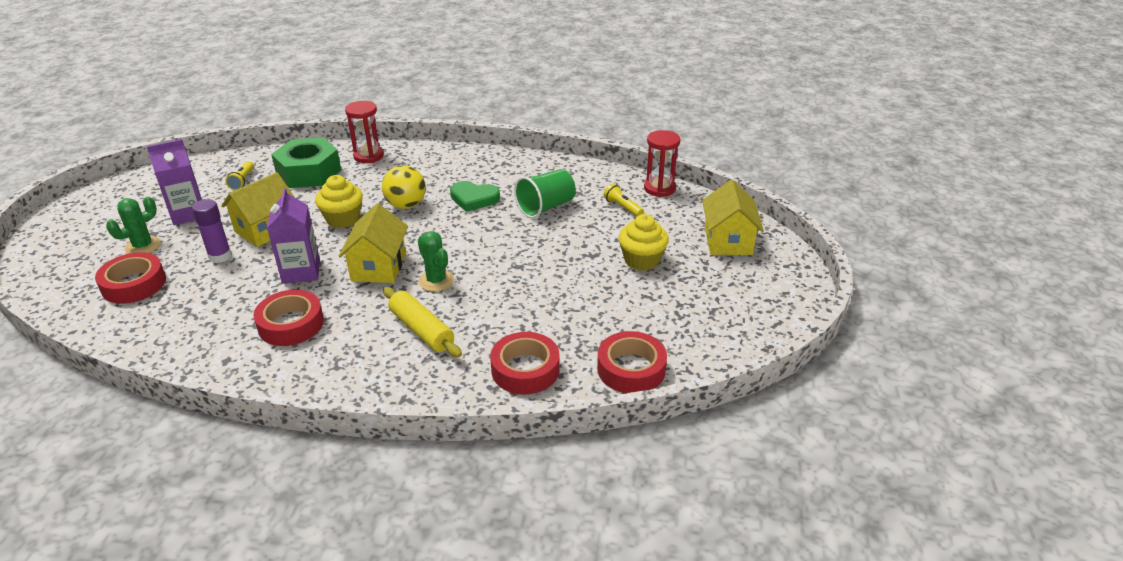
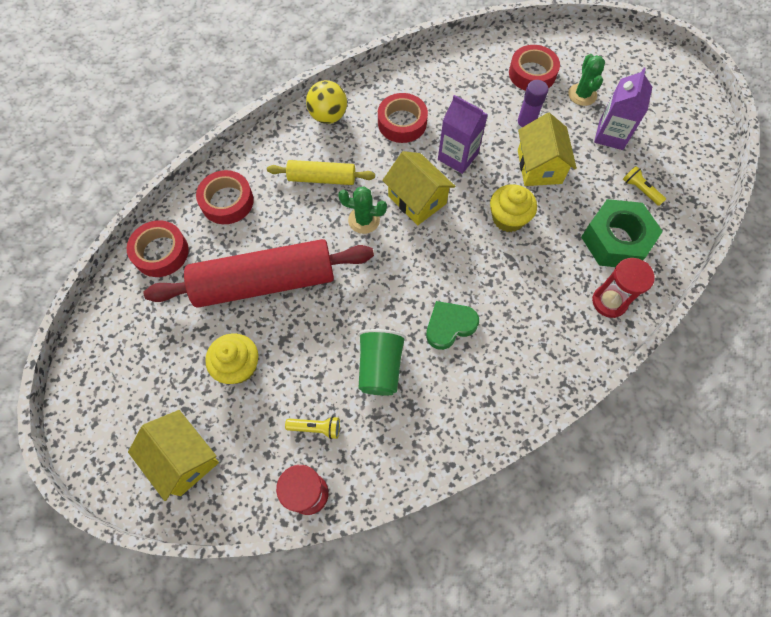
camera: 135 degrees right, 30 degrees up
(406, 205) = (488, 271): yellow ball -> yellow ball (328, 116)
(565, 292) = (265, 282): none -> red rolling pin

